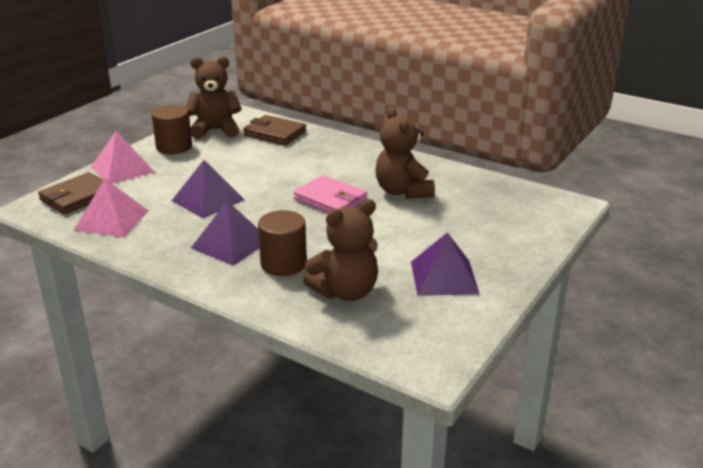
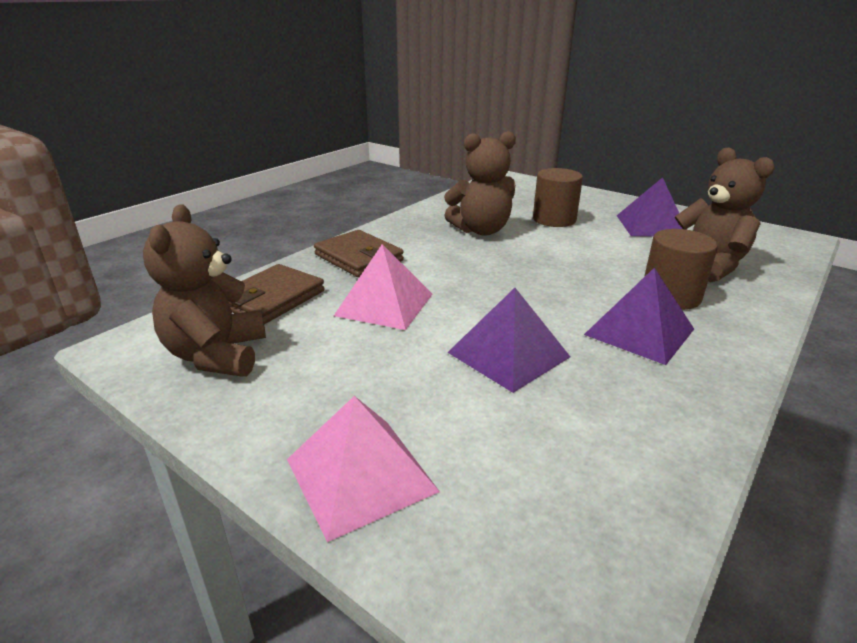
camera: 85 degrees left, 0 degrees up
(77, 197) = (503, 542): brown wallet -> brown wallet (359, 258)
(112, 220) = (603, 464): pink pyramid -> pink pyramid (384, 304)
(174, 147) = (272, 403): brown cylinder -> brown cylinder (554, 219)
(330, 199) = (502, 266): pink wallet -> none

